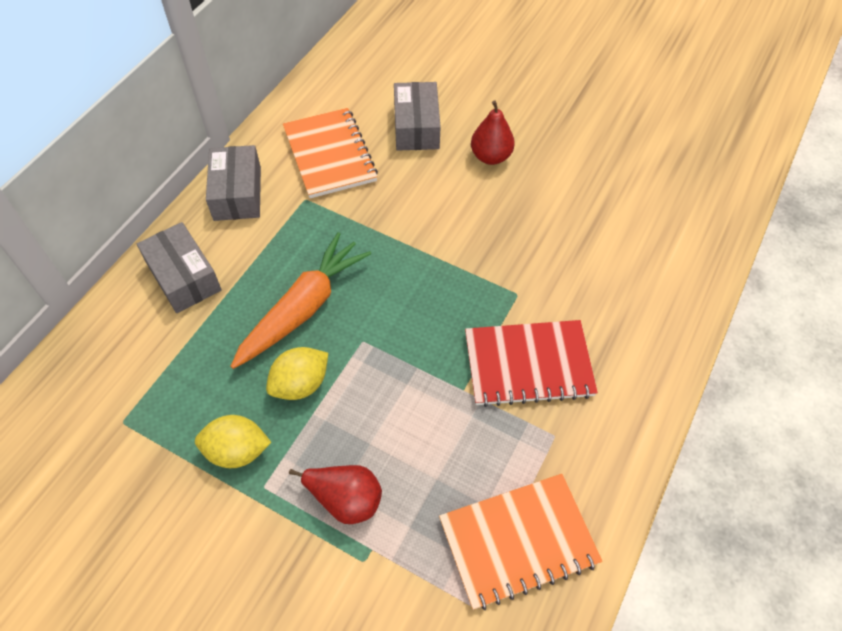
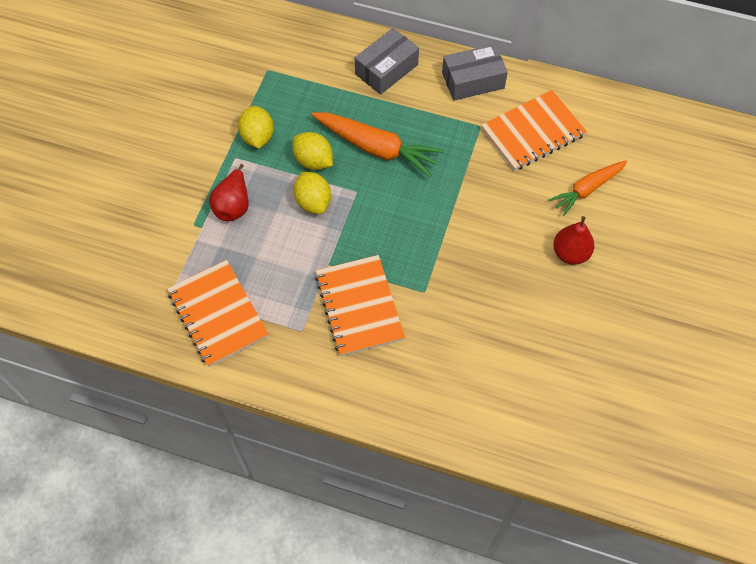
camera: 80 degrees right, 5 degrees up
(365, 394) = (313, 202): none -> yellow lemon
(416, 127) = (587, 189): grey box -> orange carrot
(528, 364) = (359, 306): red notebook -> orange notebook

